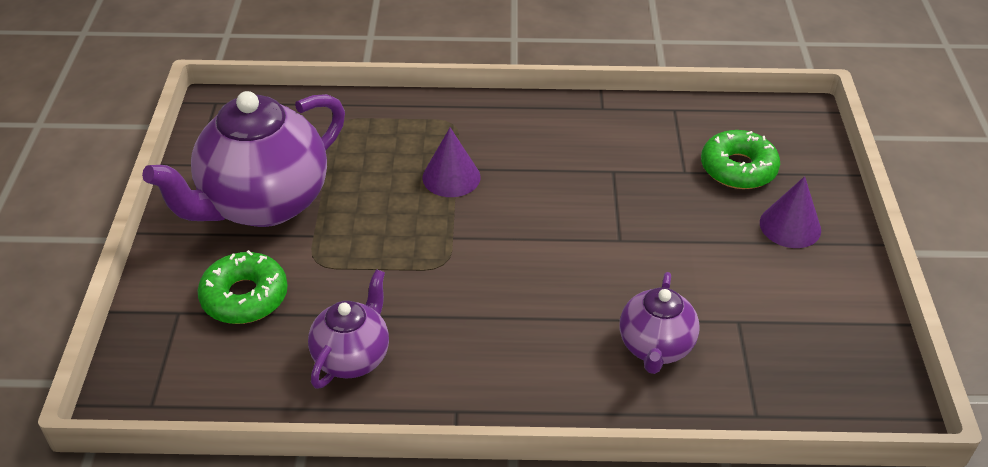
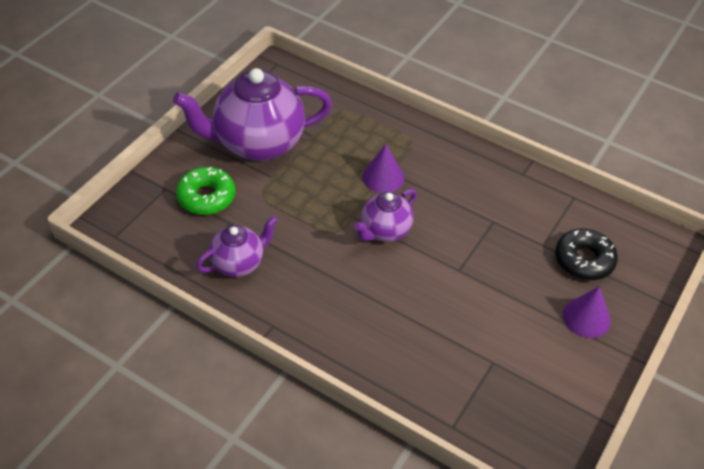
camera: 30 degrees right, 5 degrees up
(655, 347) = (423, 350): purple teapot -> purple teapot (385, 231)
(738, 168) = (584, 260): green donut -> black donut

